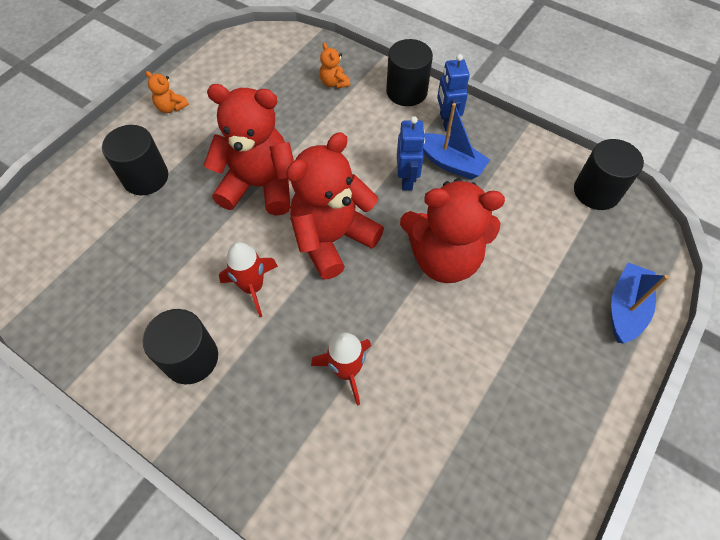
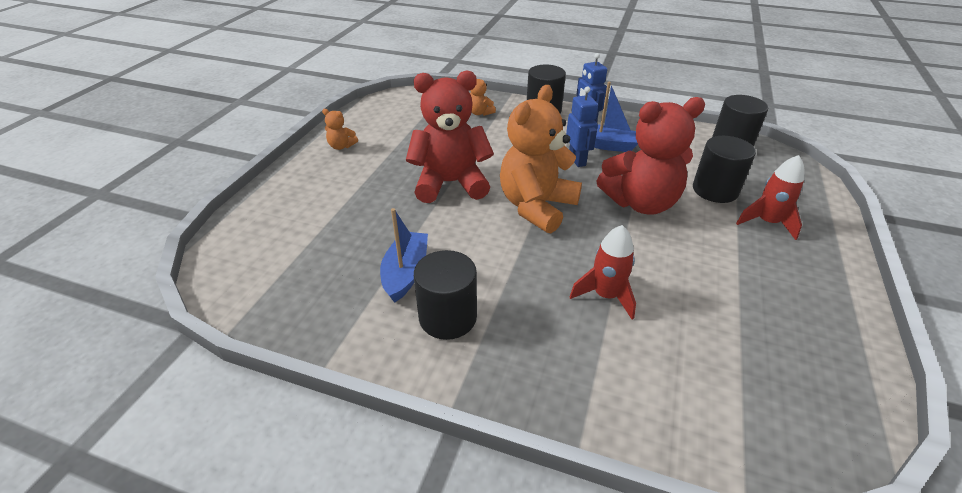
camera: 15 degrees left, 20 degrees down
(145, 177) = (338, 194): black cylinder -> black cylinder (715, 190)
(253, 287) = (481, 252): red rocket -> red rocket (767, 222)
(332, 238) = (536, 207): red teddy bear -> orange teddy bear
(625, 308) = (808, 208): blue boat -> blue boat (405, 273)

